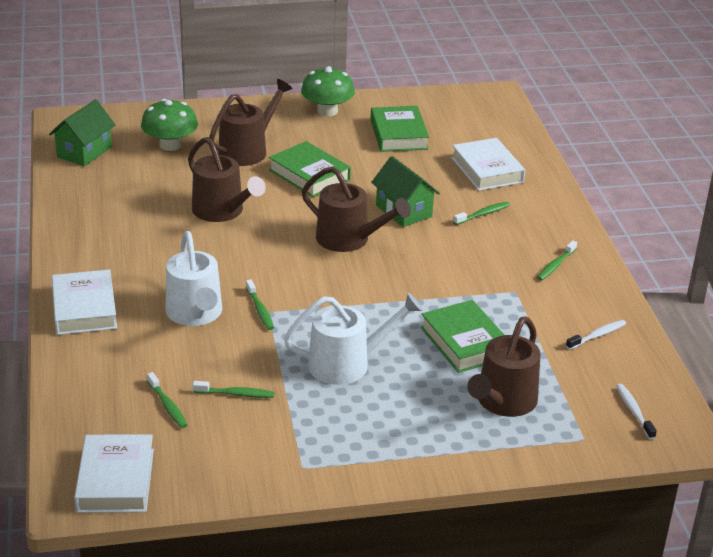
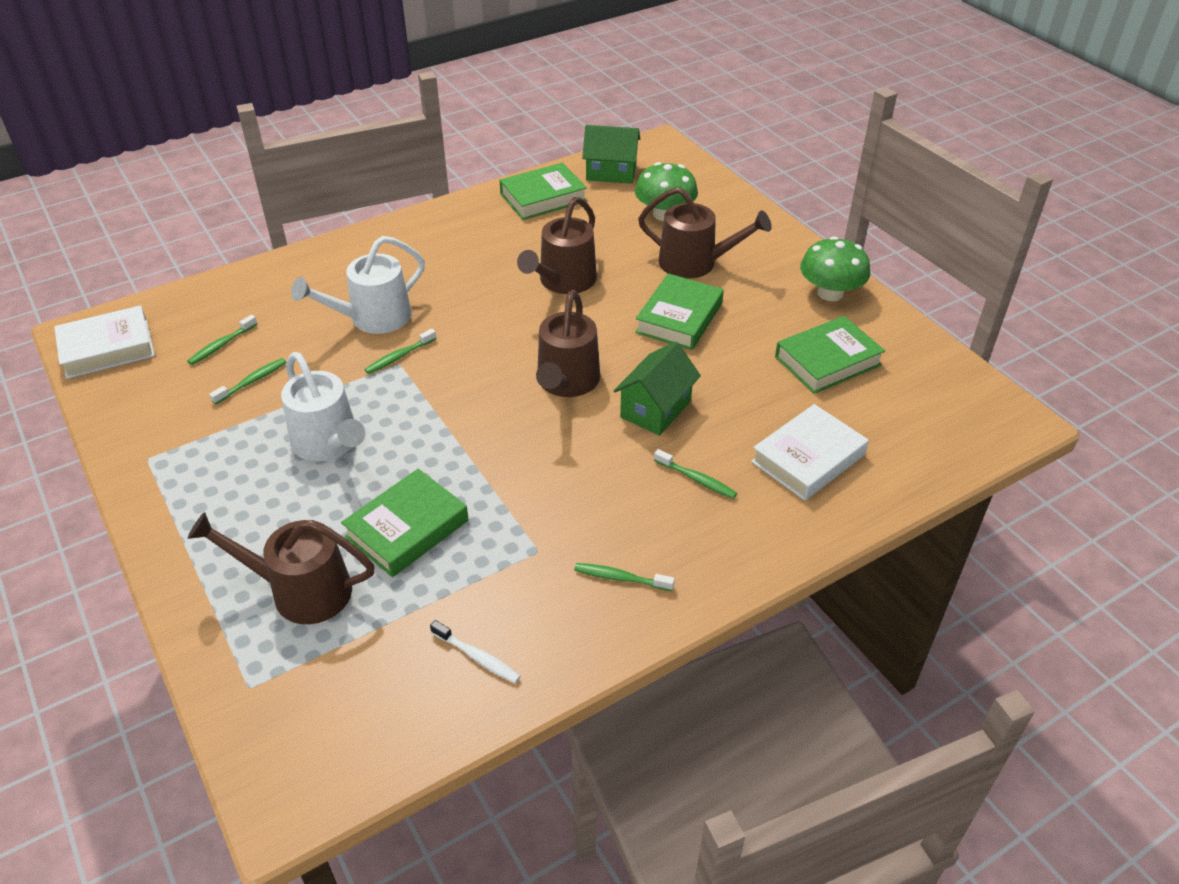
camera: 70 degrees right, 10 degrees up
(84, 308) = (352, 254): white book -> none
(90, 192) = (543, 197): none -> green book
(236, 394) = (252, 381): green toothbrush -> green toothbrush turned 120 degrees counterclockwise
(634, 411) = (321, 731): white toothbrush -> none

